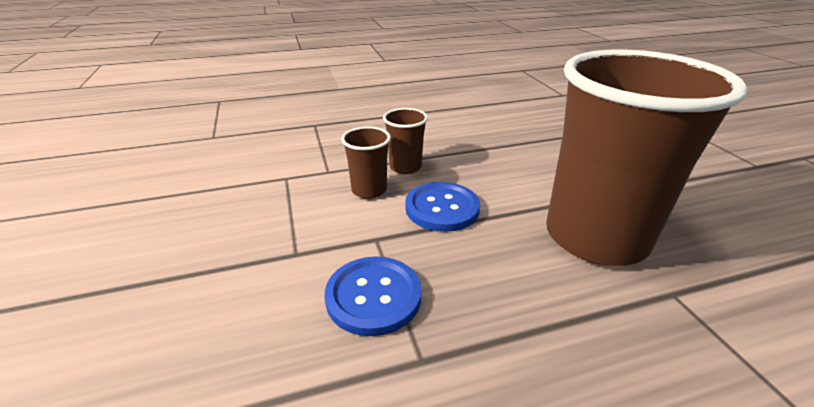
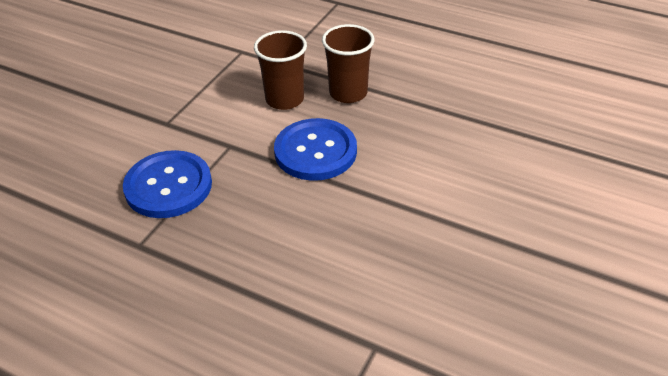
camera: 45 degrees right, 10 degrees up
(595, 237) = (400, 262): brown cup -> none

